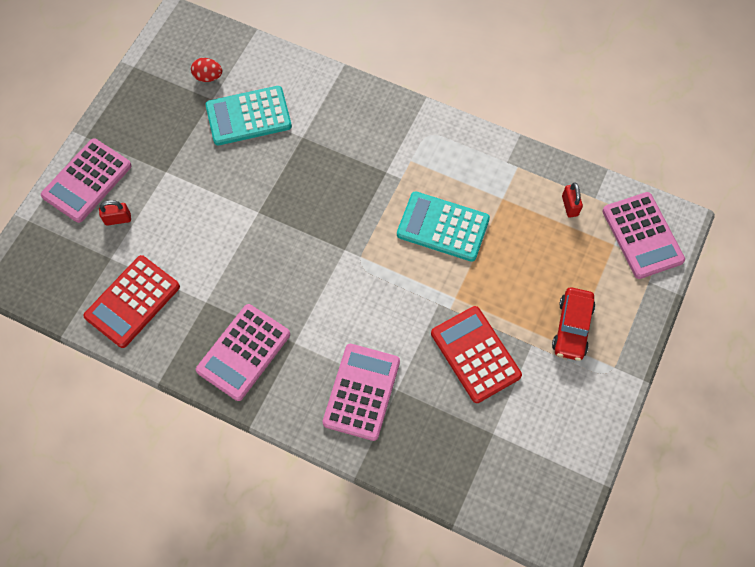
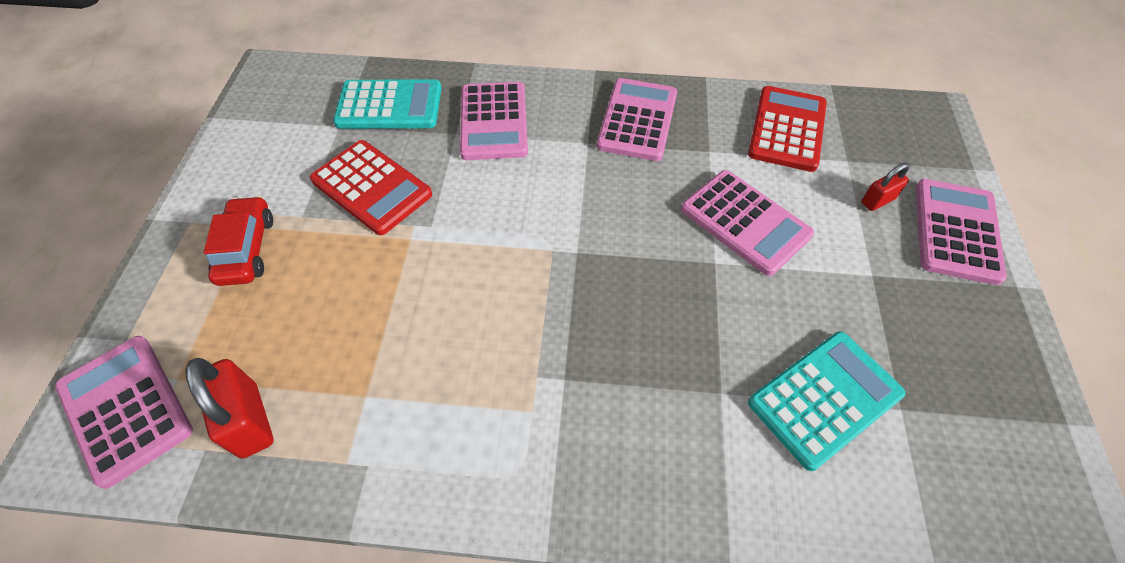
camera: 160 degrees right, 10 degrees down
(208, 77) = (940, 449): red egg -> none
(219, 233) = (745, 222): none -> pink calculator
(443, 227) = (450, 322): turquoise calculator -> turquoise calculator (389, 106)
(570, 206) = (249, 420): red padlock -> red padlock, size x1.72

